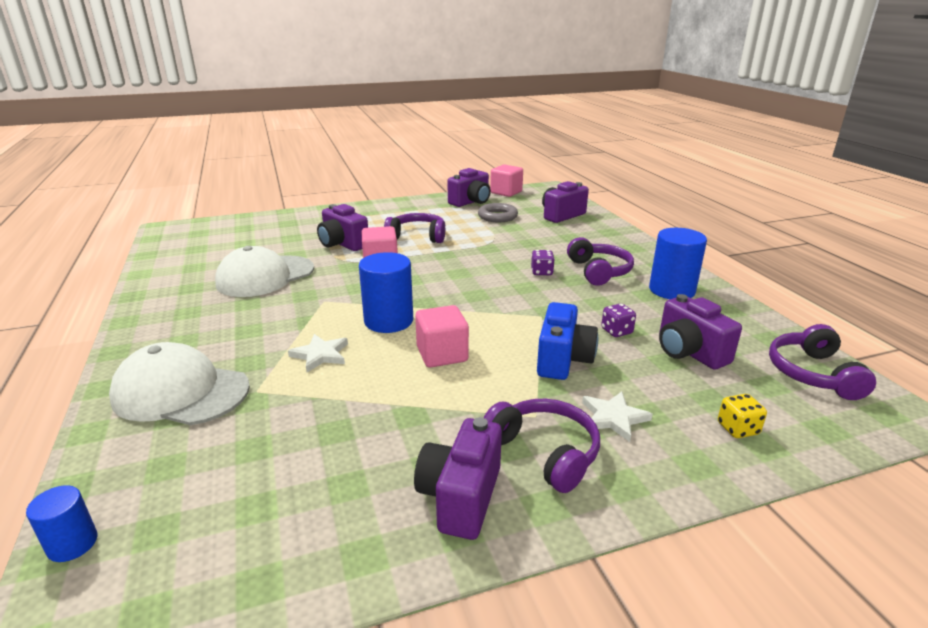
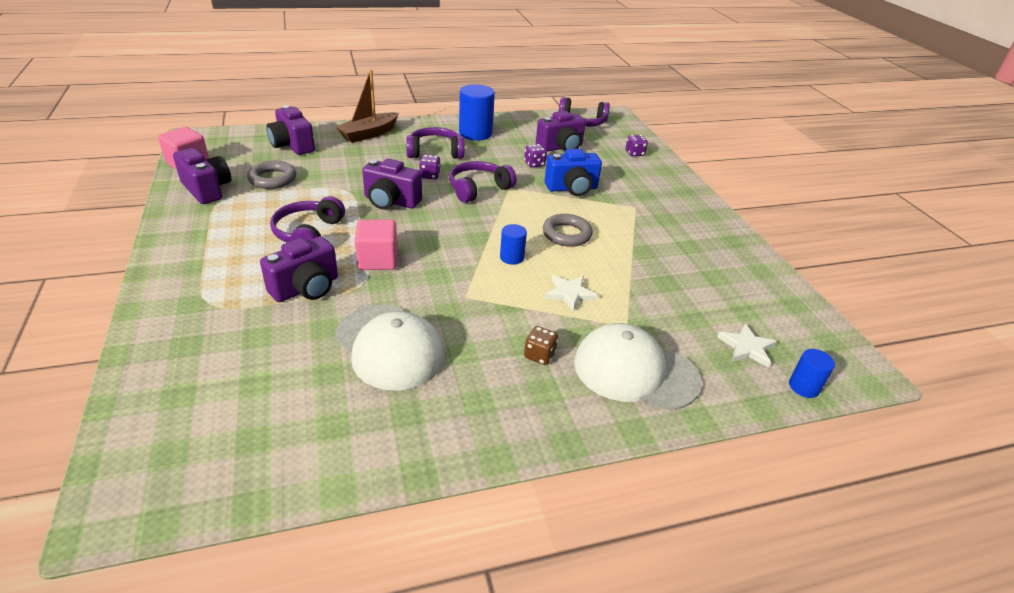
camera: 90 degrees left, 10 degrees up
(181, 392) = (635, 371): white cap -> white cap turned 90 degrees clockwise
(229, 338) = (539, 355): none -> brown dice
(388, 321) = (512, 257): blue cylinder -> blue cylinder, size x0.54
(442, 354) = (566, 234): pink cube -> grey ring
(460, 497) = (710, 238): purple camera -> purple camera (391, 201)
(545, 451) = (667, 208): purple headphones -> purple headphones (478, 189)
(563, 360) = (572, 188): blue camera -> blue camera turned 150 degrees clockwise
(613, 239) = (369, 134): none -> brown boat
(613, 418) = (632, 183): white star -> white star (746, 347)
(737, 429) = (634, 153): yellow dice -> purple dice

